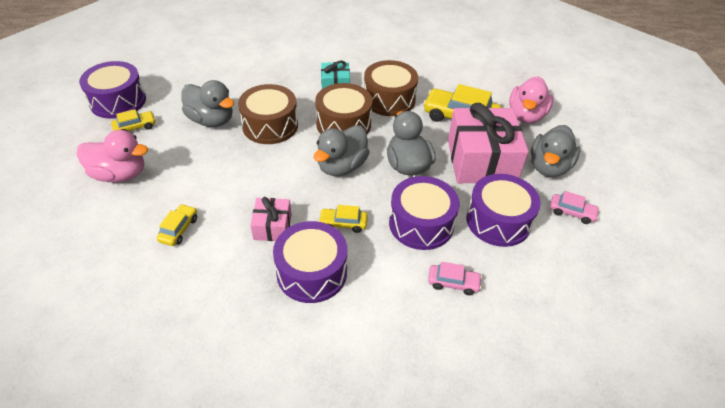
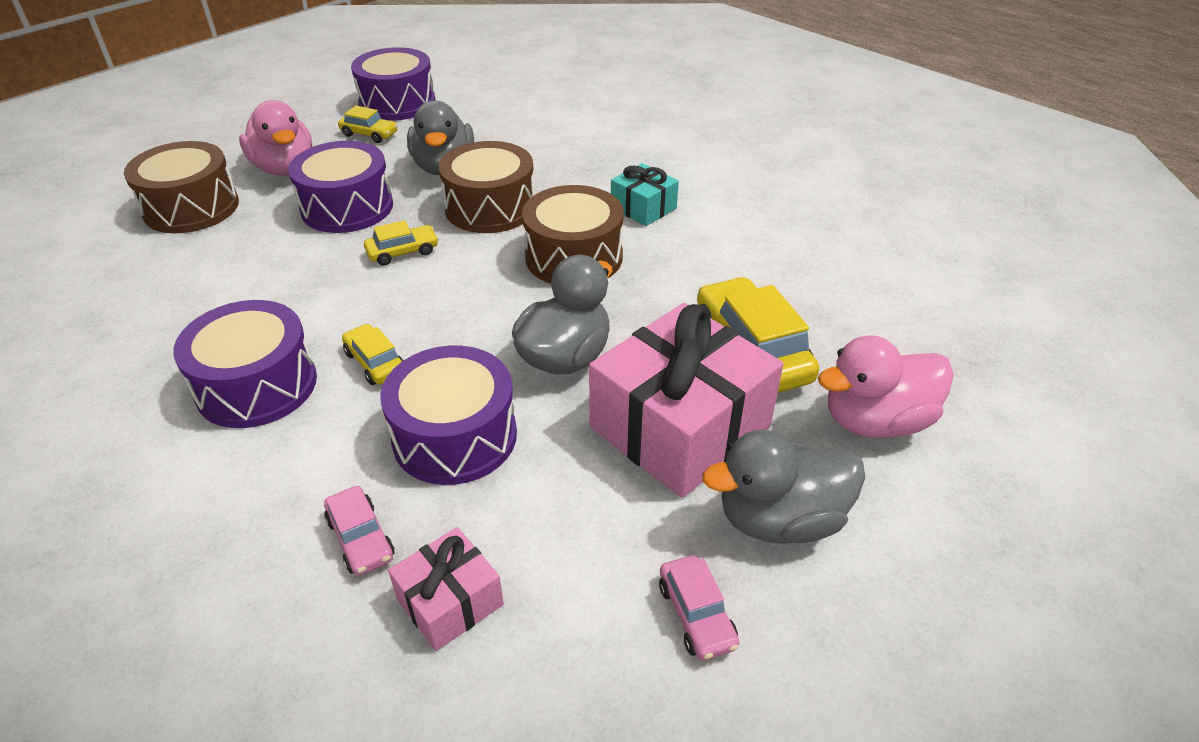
camera: 50 degrees right, 5 degrees down
(179, 229) = (237, 250): yellow car -> yellow car (403, 252)
(272, 227) = (308, 310): pink gift -> pink gift (450, 601)
(342, 166) = (486, 301): grey duck -> none
(389, 99) = (685, 264): brown drum -> brown drum (191, 208)
(498, 221) = (558, 521): purple drum -> purple drum (347, 207)

